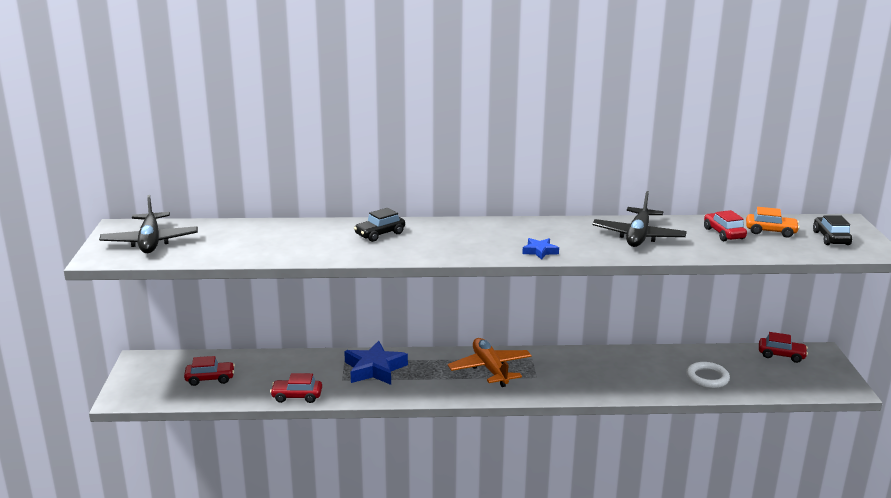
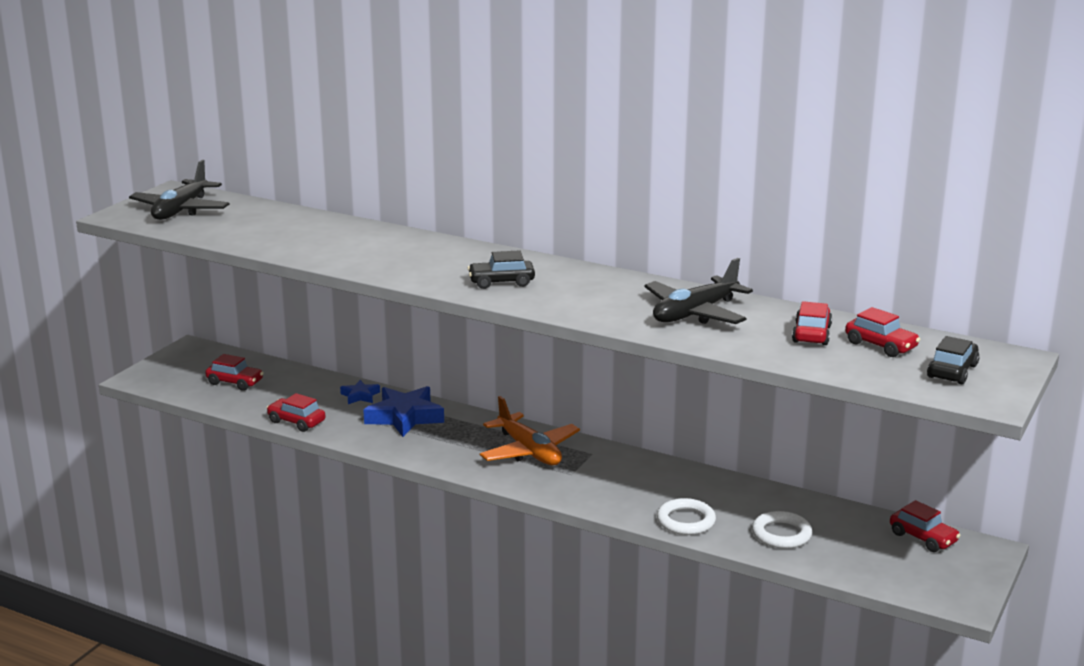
camera: 30 degrees right, 0 degrees up
(380, 234) = (407, 249): black car -> black car (501, 282)
(490, 369) = (529, 451): orange plane -> orange plane turned 135 degrees clockwise
(540, 251) = (550, 303): blue star -> blue star (360, 396)
(644, 387) = (686, 521): none -> white ring
(770, 231) = (880, 345): orange car -> red car

